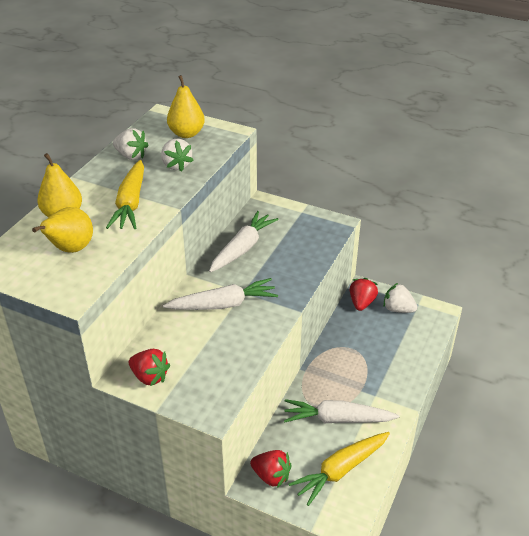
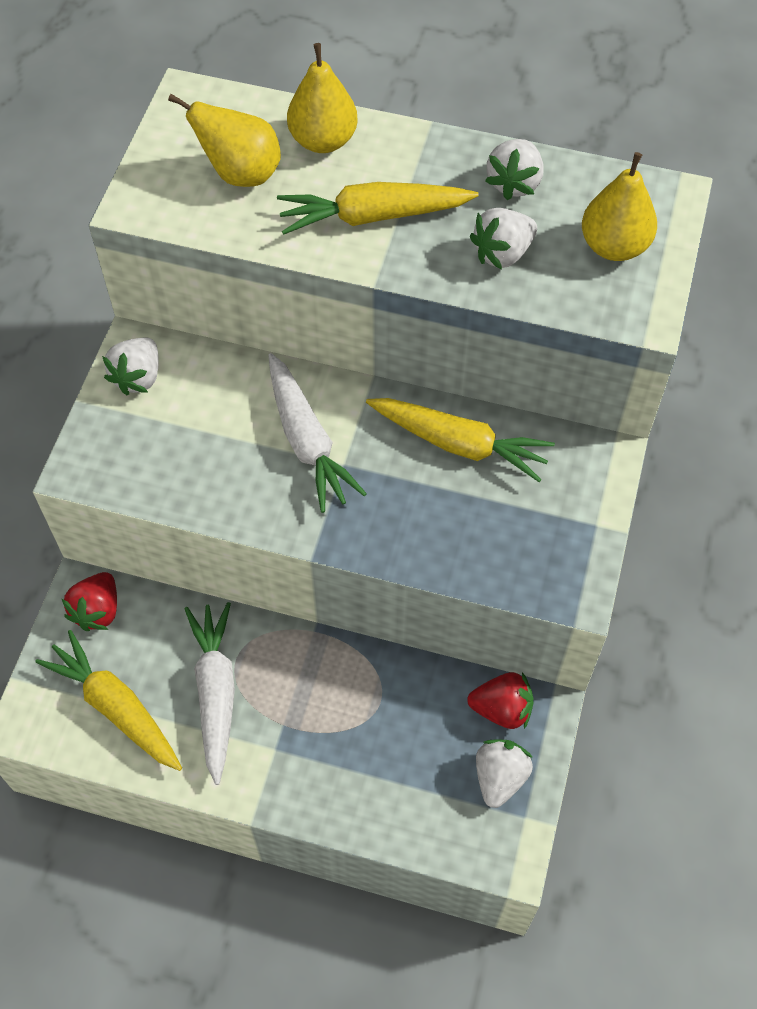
camera: 80 degrees right, 20 degrees up
(150, 377) = (138, 377): red strawberry -> white strawberry
(242, 248) = (459, 444): white carrot -> yellow carrot

